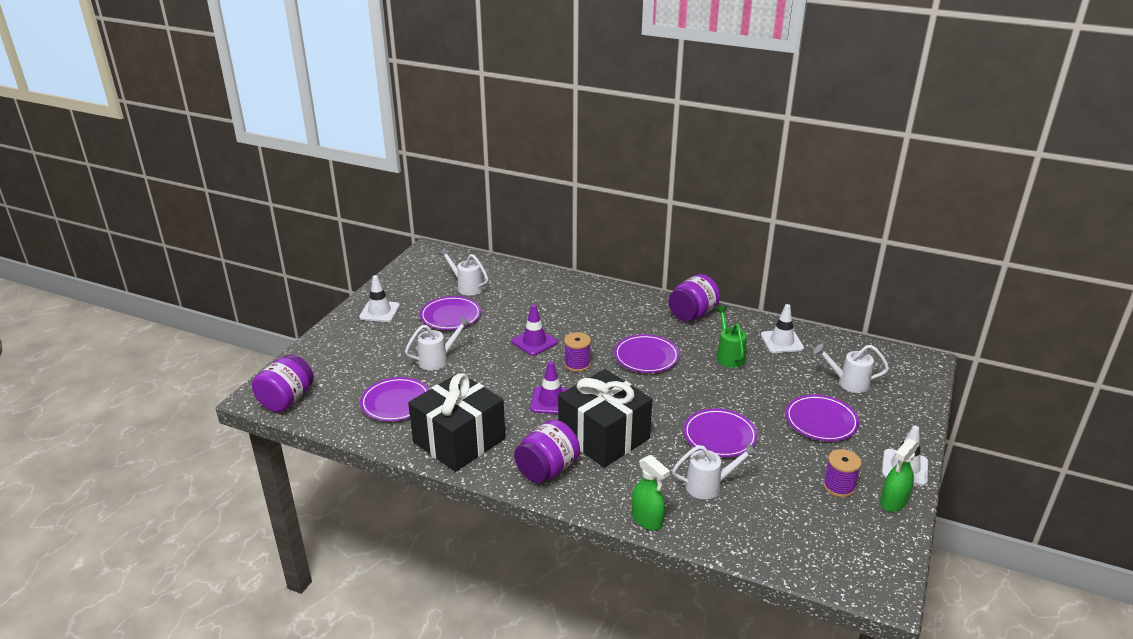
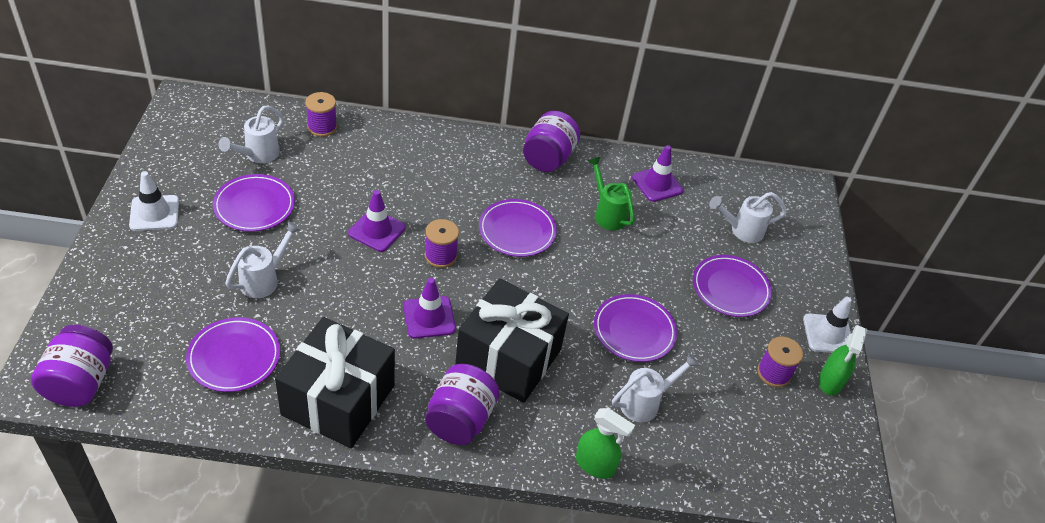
camera: 25 degrees left, 15 degrees up
(466, 287) = (257, 155): white watering can -> white watering can turned 75 degrees counterclockwise
(521, 275) = (322, 127): none -> purple spool
(781, 342) = (657, 184): white traffic cone -> purple traffic cone

